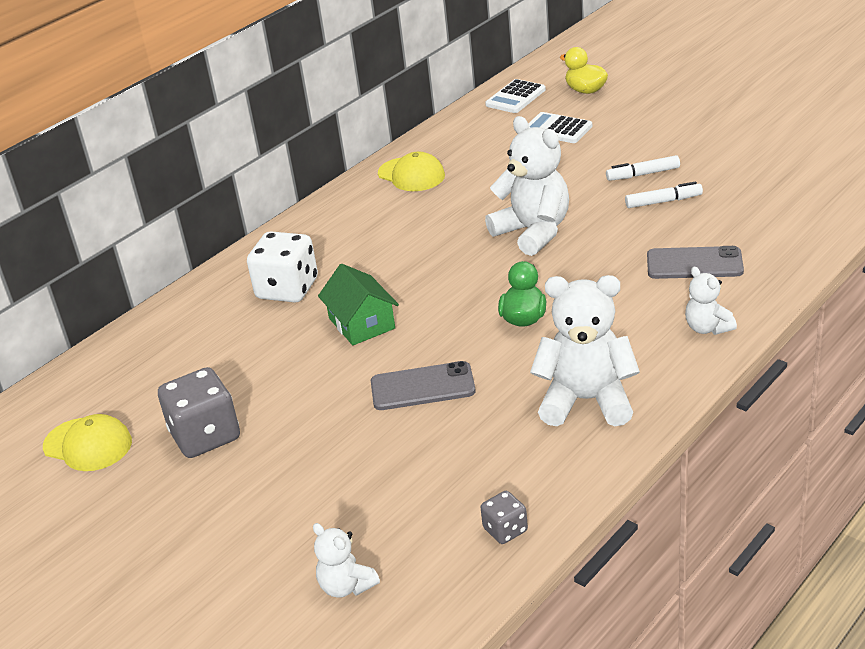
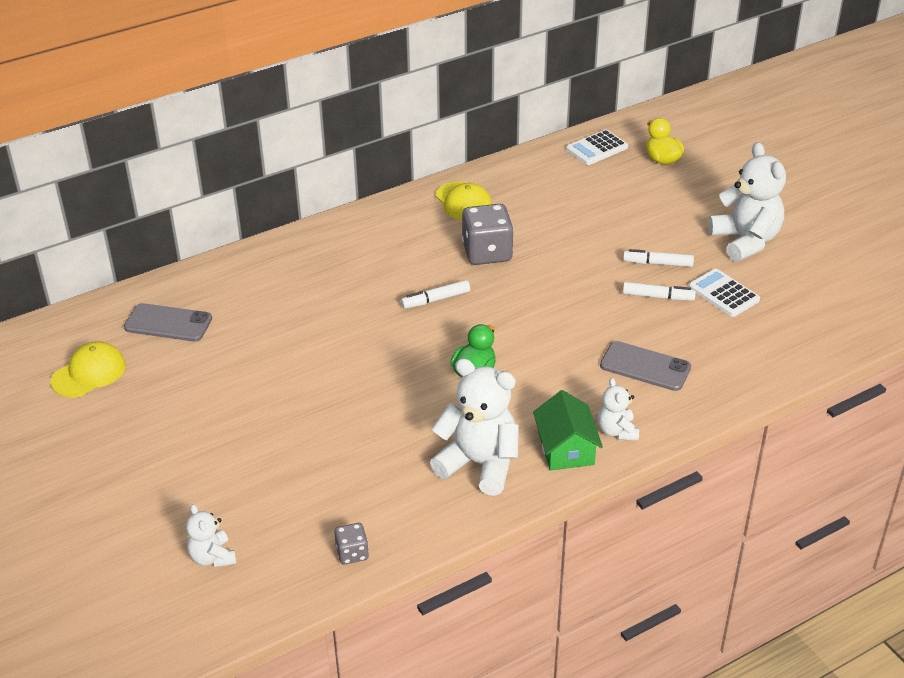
camera: 15 degrees right, 5 degrees up
(88, 444) = (89, 373): yellow cap -> yellow cap turned 90 degrees counterclockwise
(205, 436) = (176, 395): grey dice -> grey dice (487, 253)
(287, 289) = (305, 282): white dice -> none
(361, 323) = (345, 334): green house -> green house (566, 448)
(422, 387) = (360, 408): grey phone -> grey phone (168, 323)
(439, 266) = (436, 299): none -> white marker
(533, 232) = (530, 292): white teddy bear -> white teddy bear (745, 241)
(557, 129) = (613, 193): white calculator -> white calculator (724, 293)

